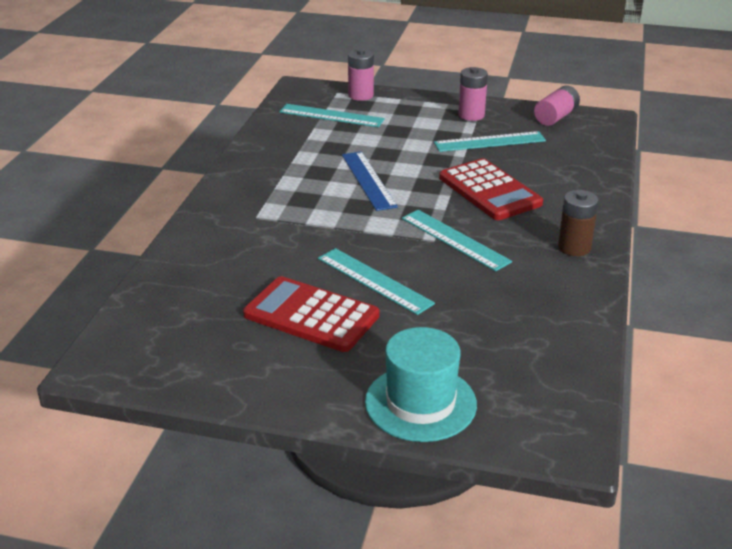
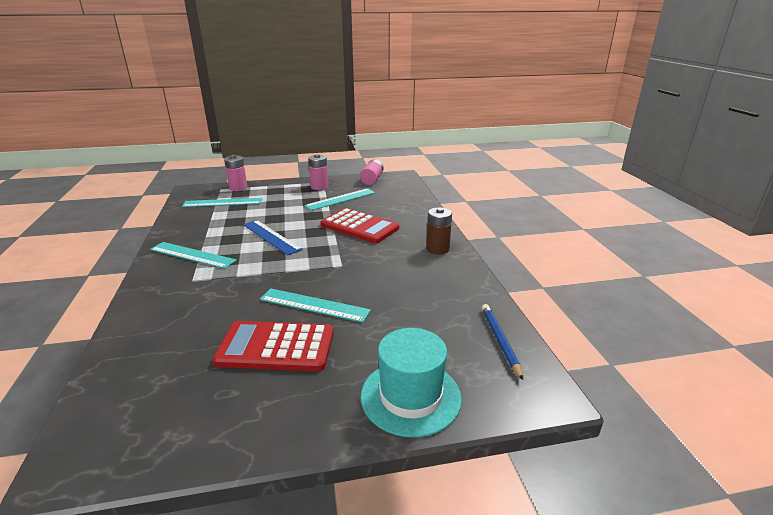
camera: 25 degrees left, 5 degrees down
(454, 240) = (356, 262): turquoise ruler -> turquoise ruler (192, 255)
(564, 379) = (500, 341): none -> blue pencil

